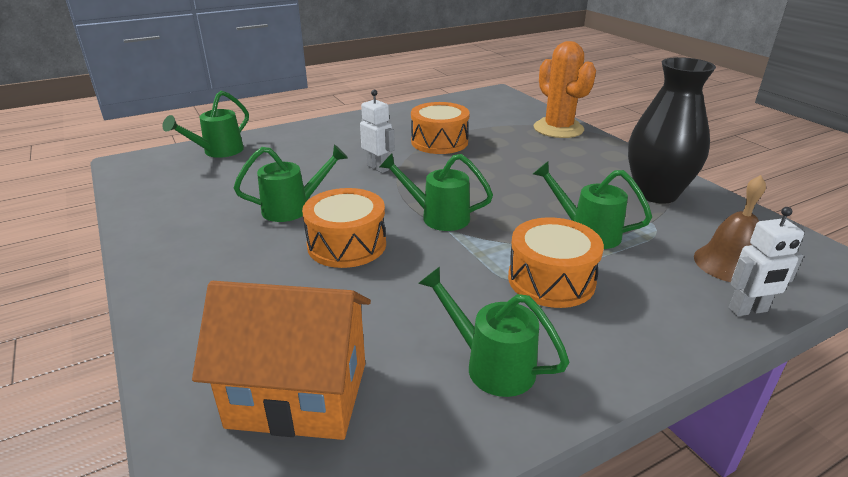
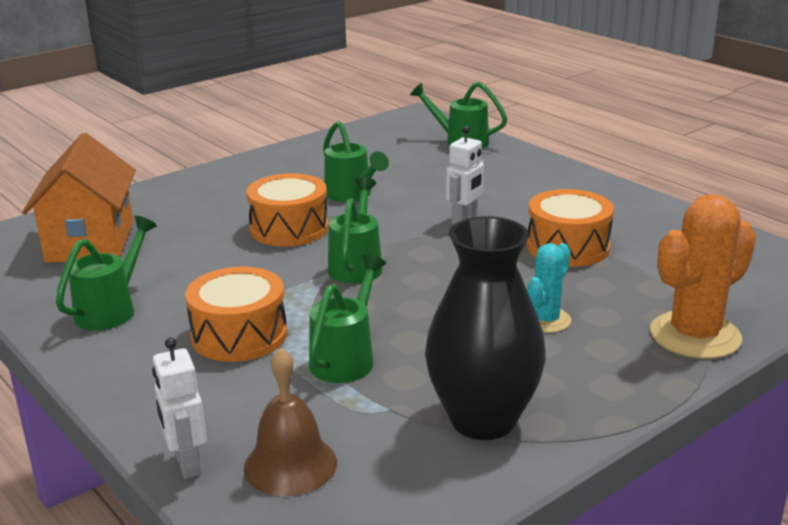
camera: 80 degrees right, 5 degrees down
(537, 161) = (546, 320): none -> turquoise cactus

